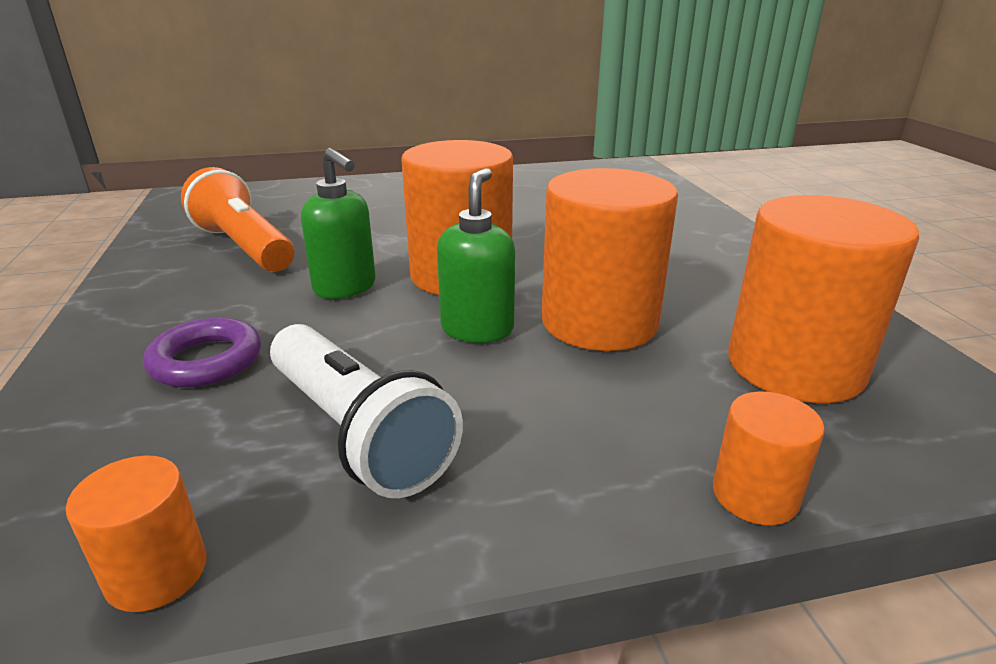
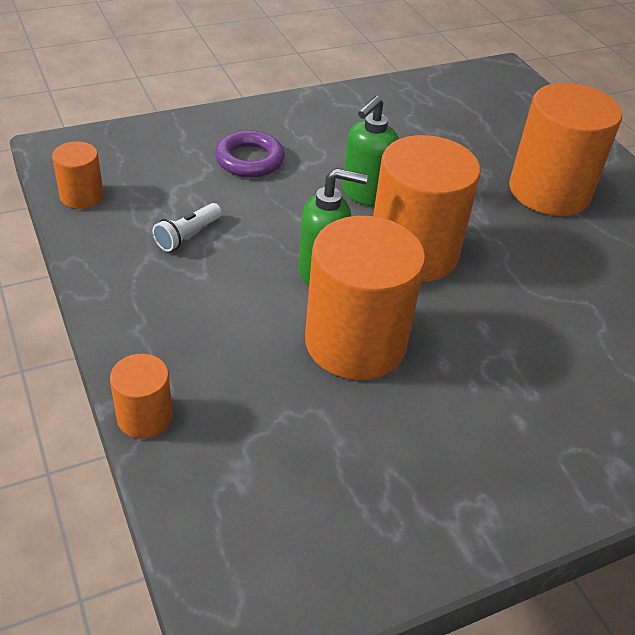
camera: 75 degrees right, 15 degrees up
(243, 247) = (415, 129): orange flashlight -> none
(358, 432) = (187, 235): white flashlight -> white flashlight, size x0.48
(794, 366) = (313, 471): orange cylinder -> orange cylinder (549, 191)

